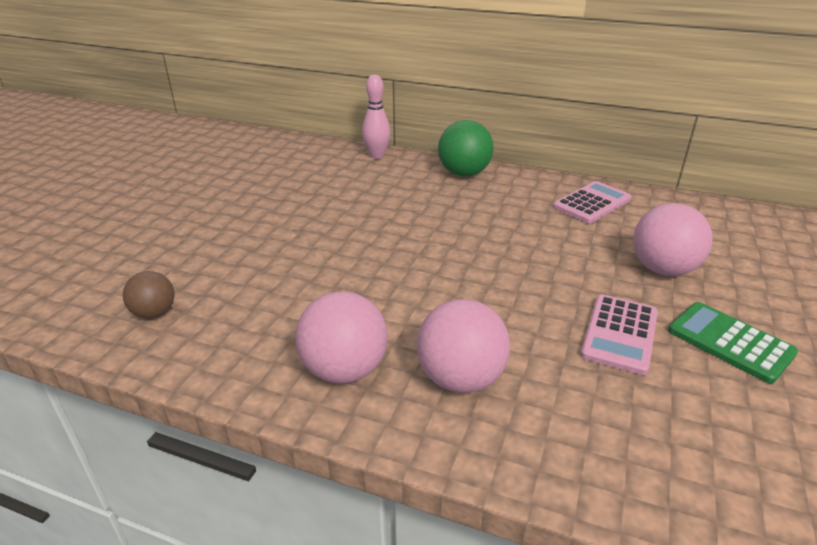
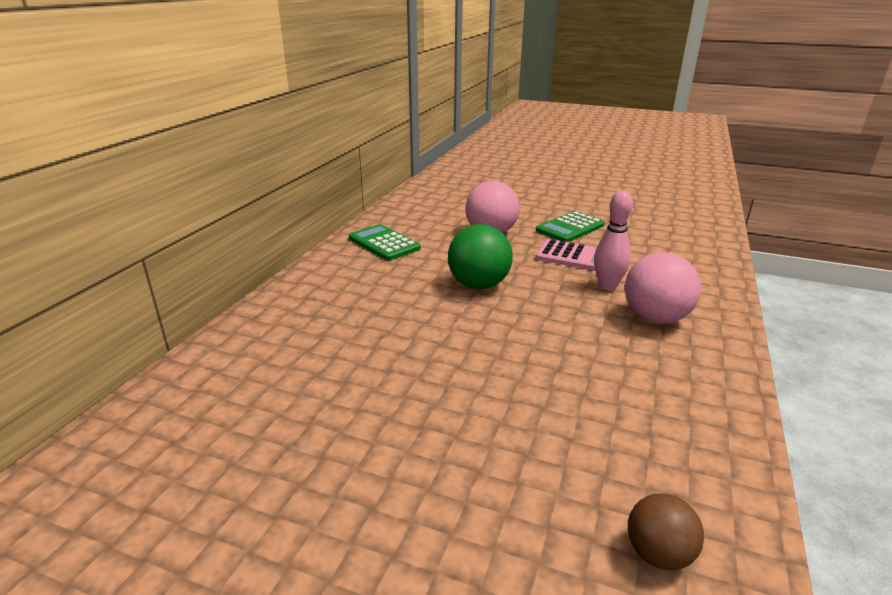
camera: 90 degrees left, 5 degrees down
(344, 370) = (677, 374): pink ball -> none
(377, 156) = (199, 366): pink bowling pin -> pink bowling pin (607, 286)
(464, 174) = (294, 300): green ball -> green ball (478, 285)
(592, 203) = (384, 243): pink calculator -> green calculator

